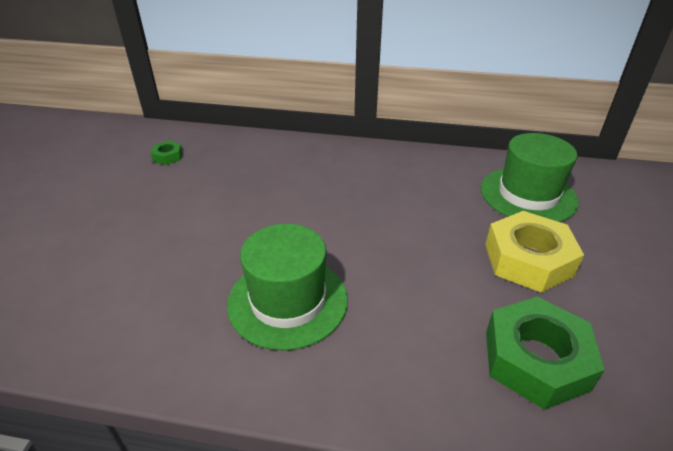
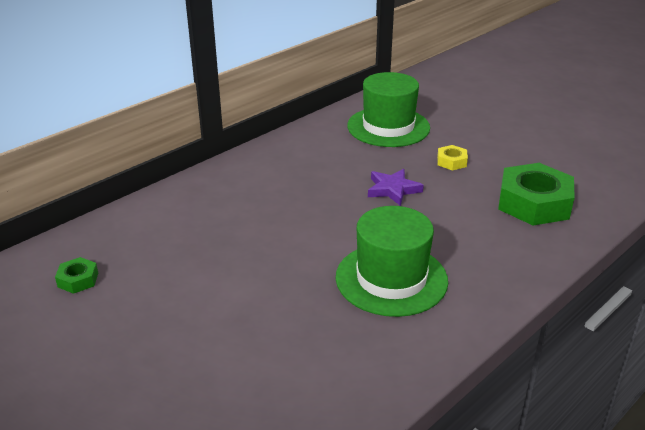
camera: 55 degrees left, 5 degrees down
(428, 242) = (393, 189): none -> purple star
(528, 260) = (451, 162): yellow nut -> yellow nut, size x0.46

